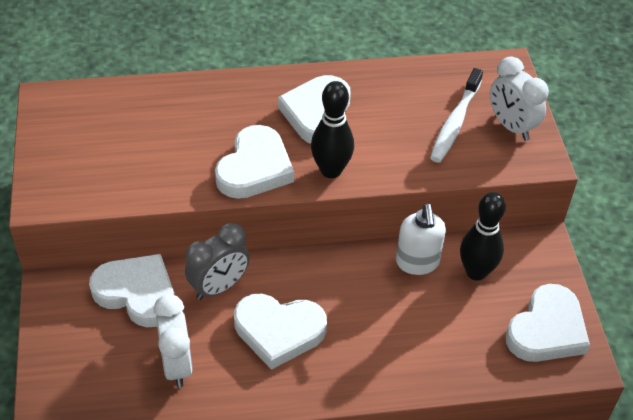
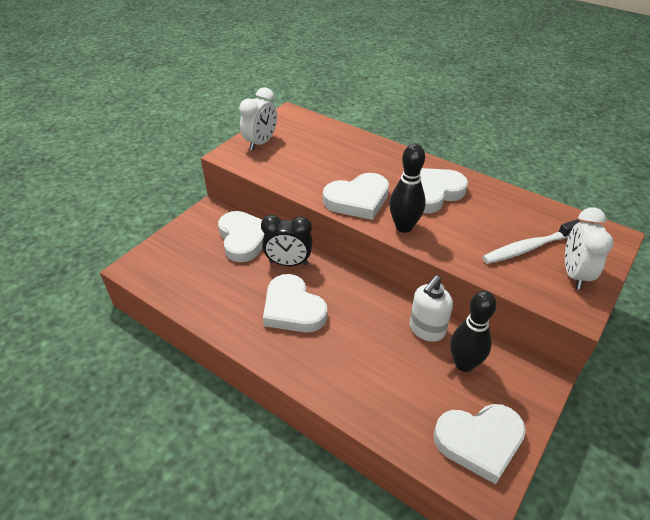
camera: 45 degrees right, 5 degrees down
(177, 365) = (219, 287): white clock -> white clock (261, 143)
(219, 287) = (288, 263): grey clock -> black clock

